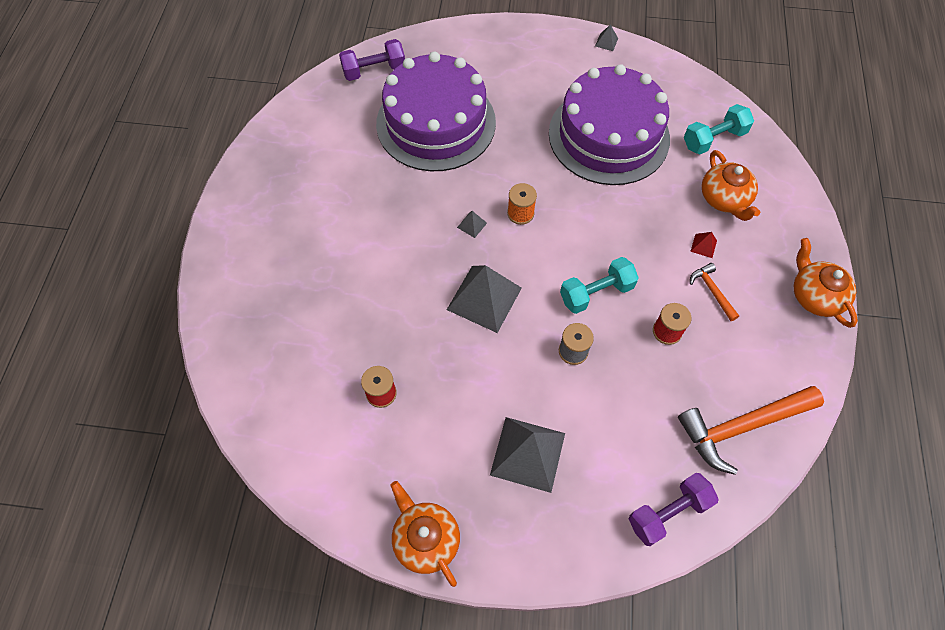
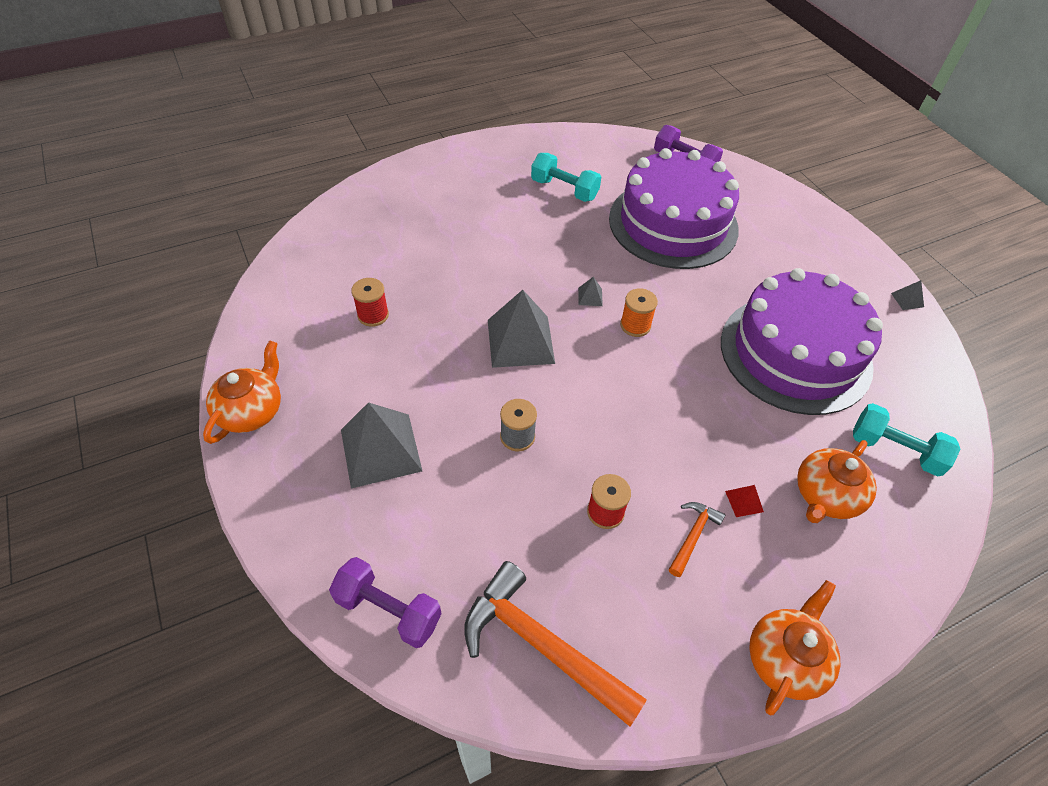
camera: 55 degrees right, 10 degrees down
(596, 293) = (599, 426): turquoise dumbbell -> turquoise dumbbell (564, 189)

